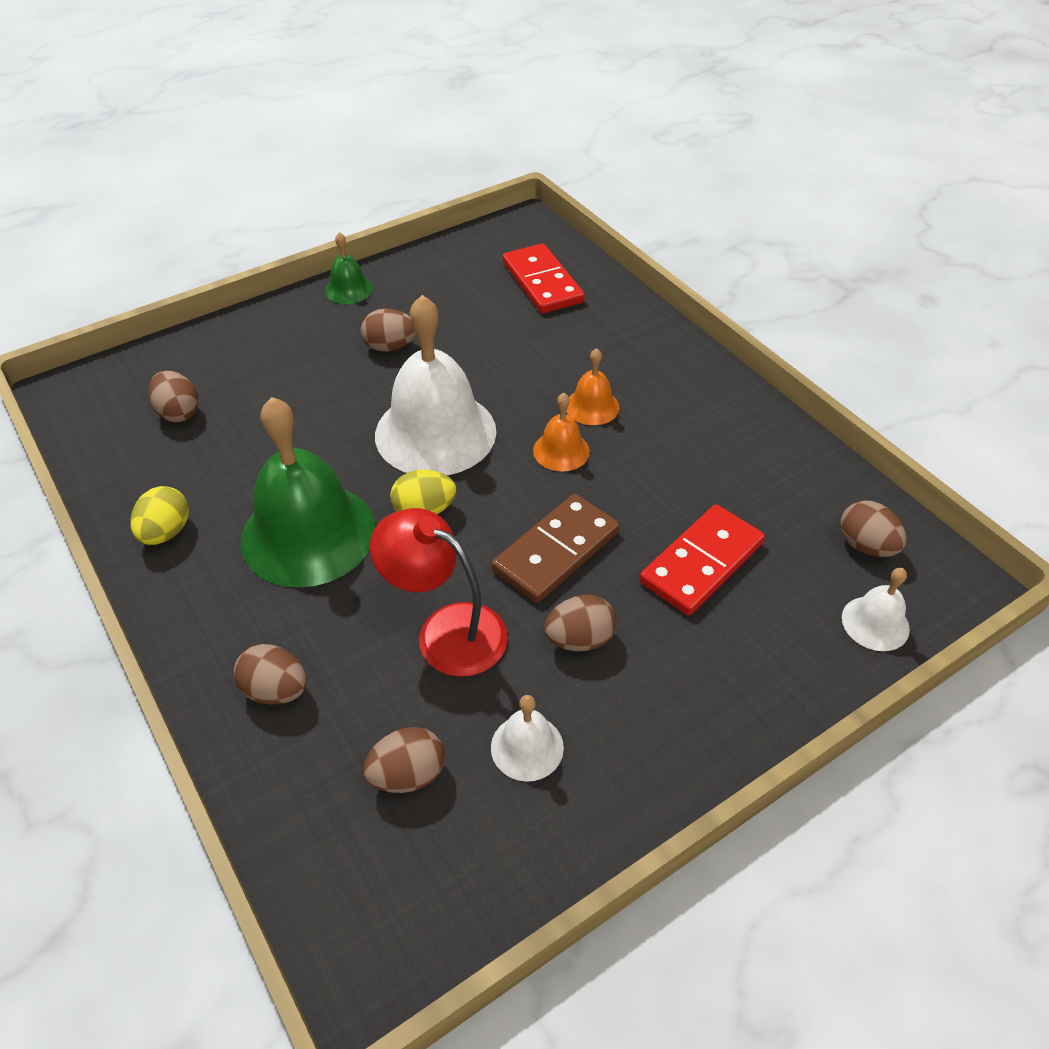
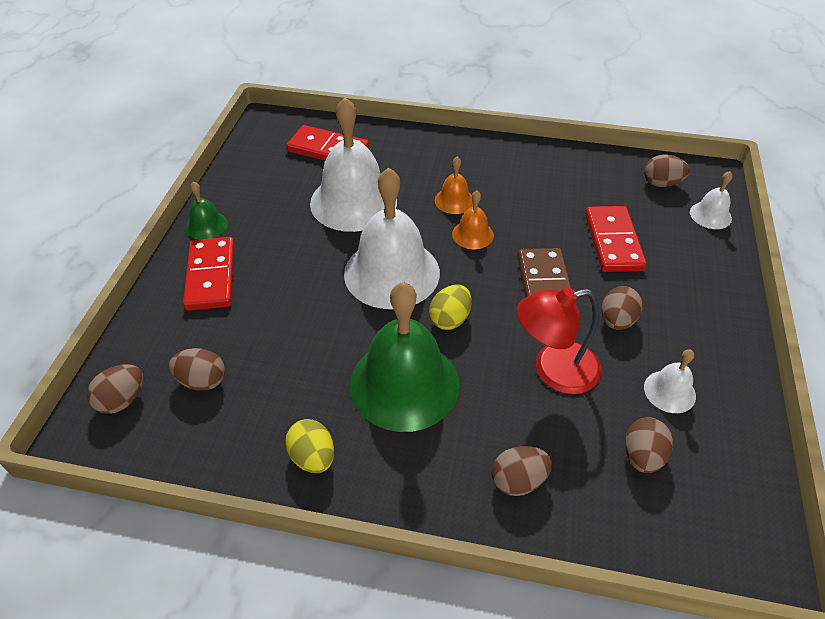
camera: 45 degrees left, 0 degrees up
(295, 334) = (211, 276): none -> red domino
(390, 347) = (289, 243): brown egg -> brown egg (122, 400)
(495, 345) = (353, 201): none -> white bell

